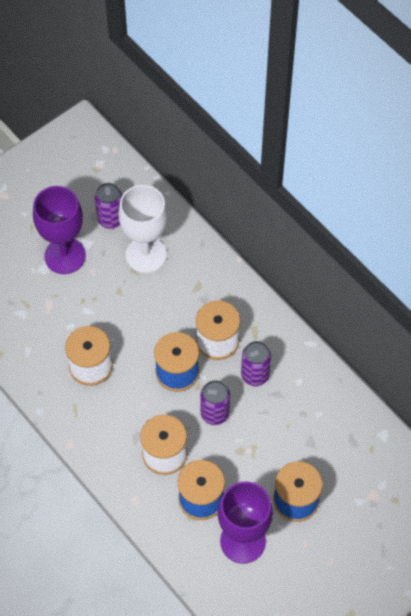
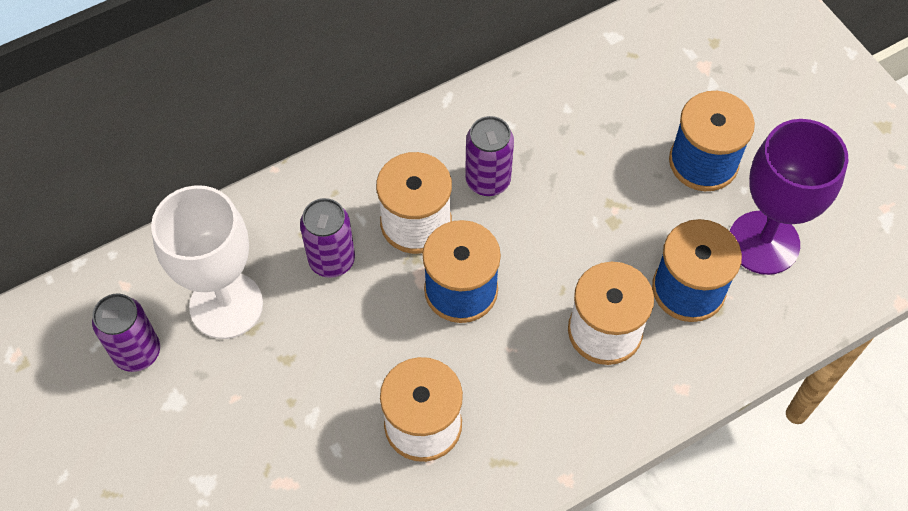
camera: 80 degrees left, 0 degrees up
(65, 256) = (189, 441): purple goblet -> none
(214, 414) = (545, 247): purple can -> purple can (332, 260)

